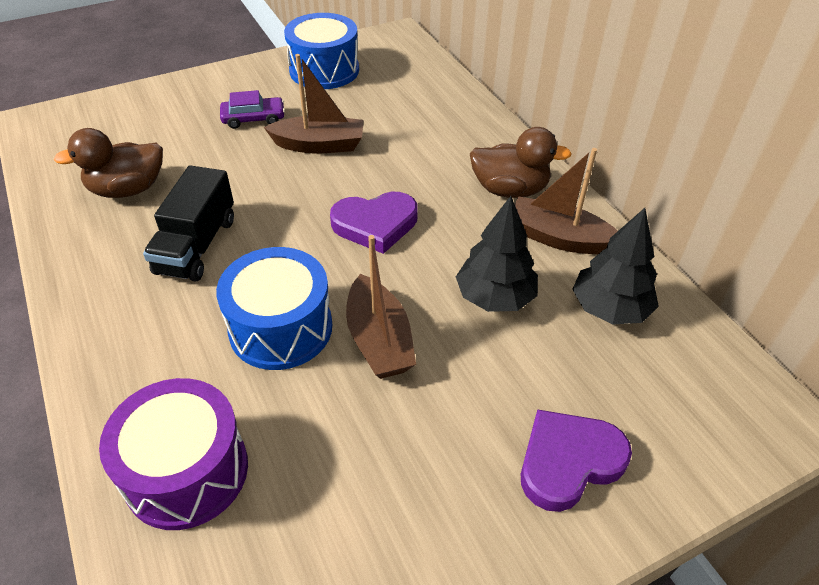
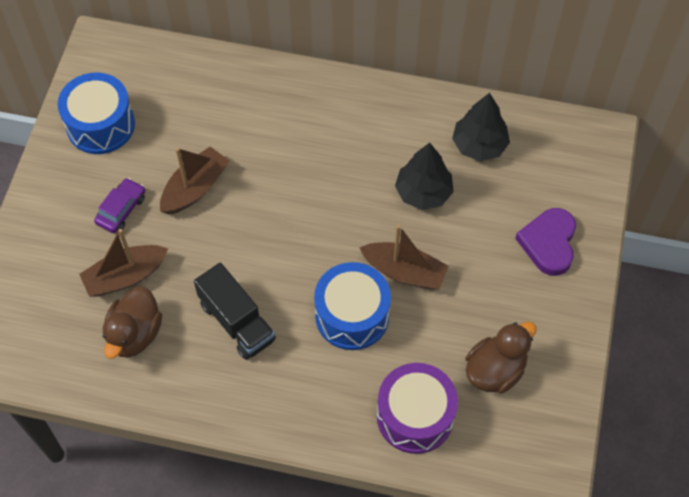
camera: 50 degrees left, 15 degrees up
(375, 224) = (308, 210): purple heart -> none
(509, 190) = (344, 114): brown duck -> brown duck (495, 370)
(558, 238) = (407, 124): brown boat -> brown boat (125, 276)

